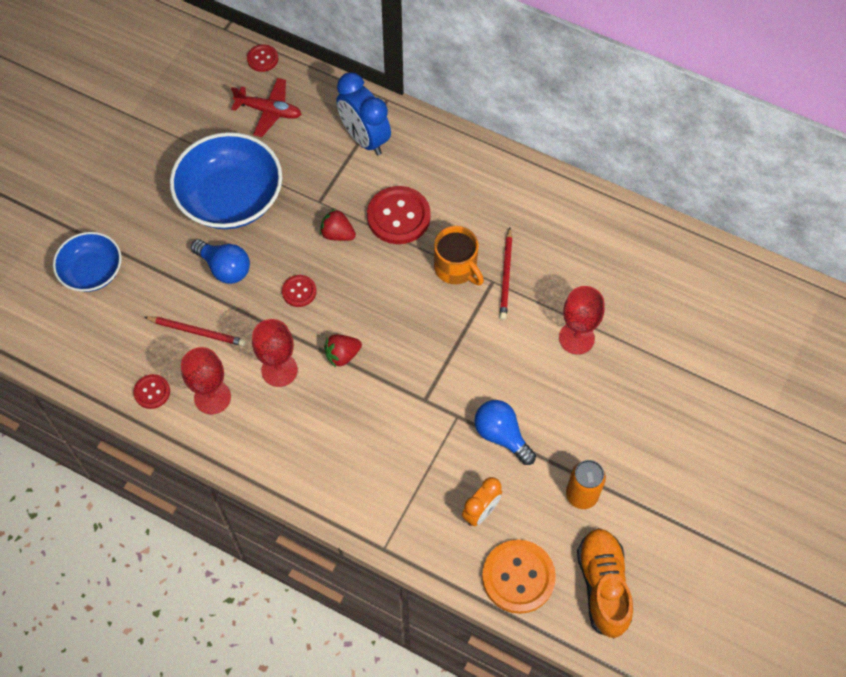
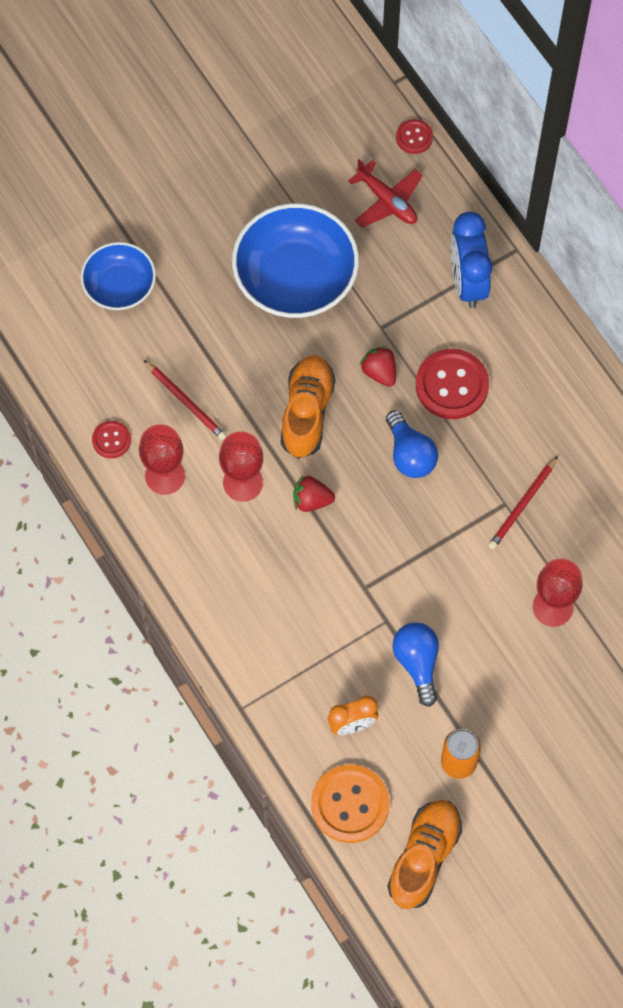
camera: 30 degrees right, 5 degrees up
(225, 268) = (248, 350): blue light bulb -> blue light bulb (410, 454)
(299, 291) = (307, 412): red button -> orange shoe
(456, 268) = (477, 470): orange mug -> none

